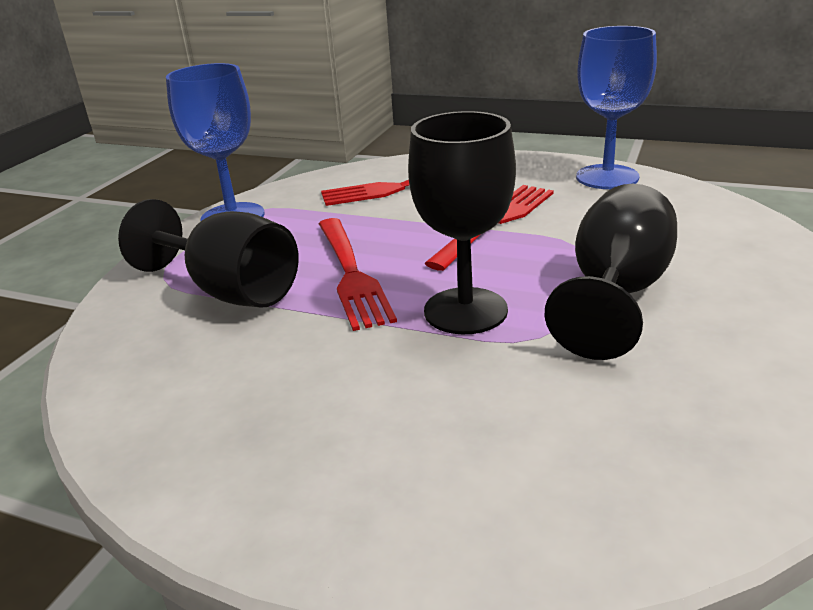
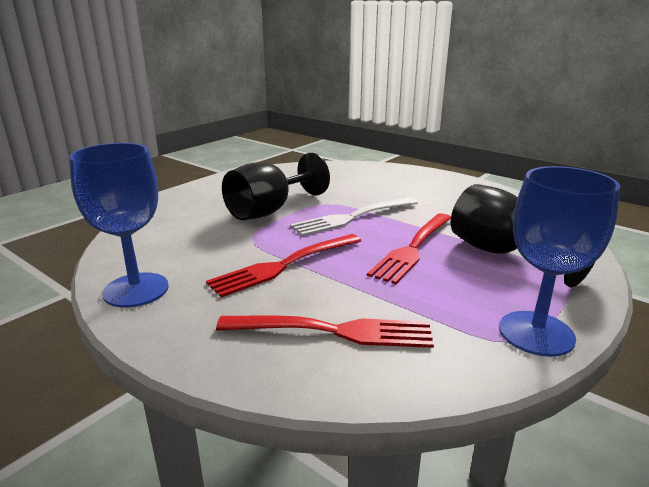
camera: 165 degrees left, 5 degrees down
(351, 274) = (413, 248): red fork -> red fork turned 150 degrees counterclockwise
(465, 311) = (352, 217): black goblet -> white fork

